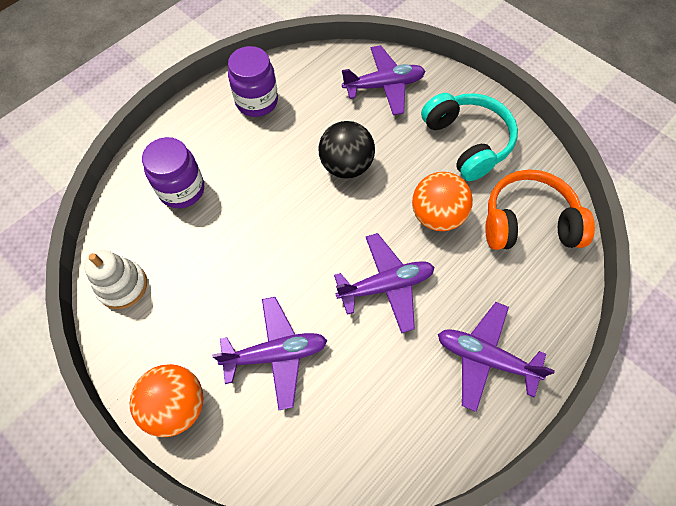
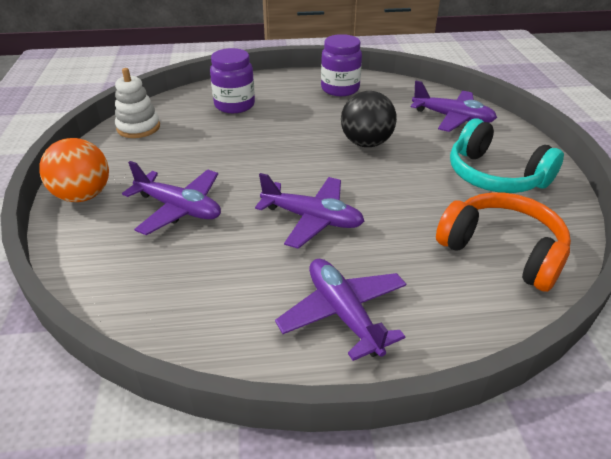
camera: 40 degrees right, 25 degrees down
(437, 216) = (410, 203): orange ball -> none
(467, 142) = (495, 176): turquoise headphones -> turquoise headphones turned 120 degrees clockwise

